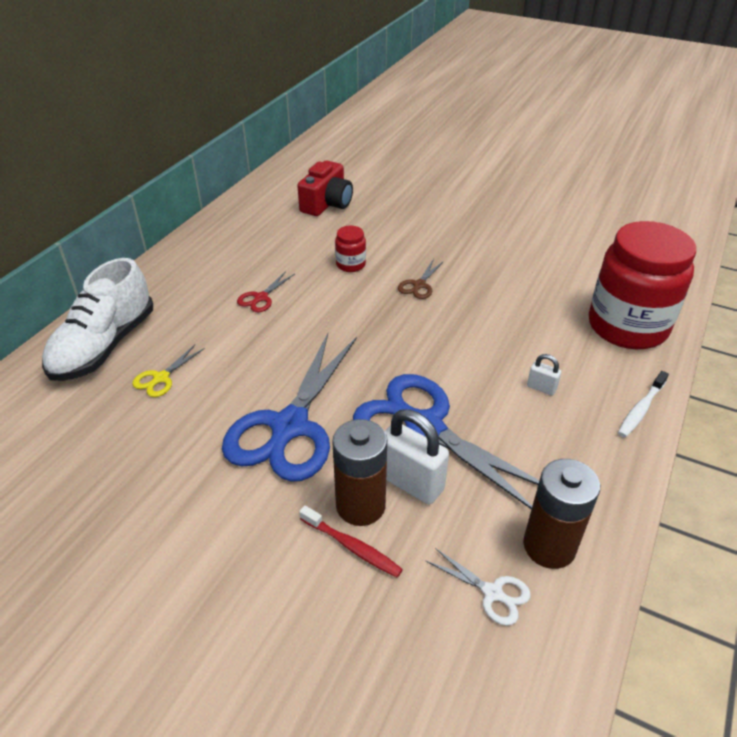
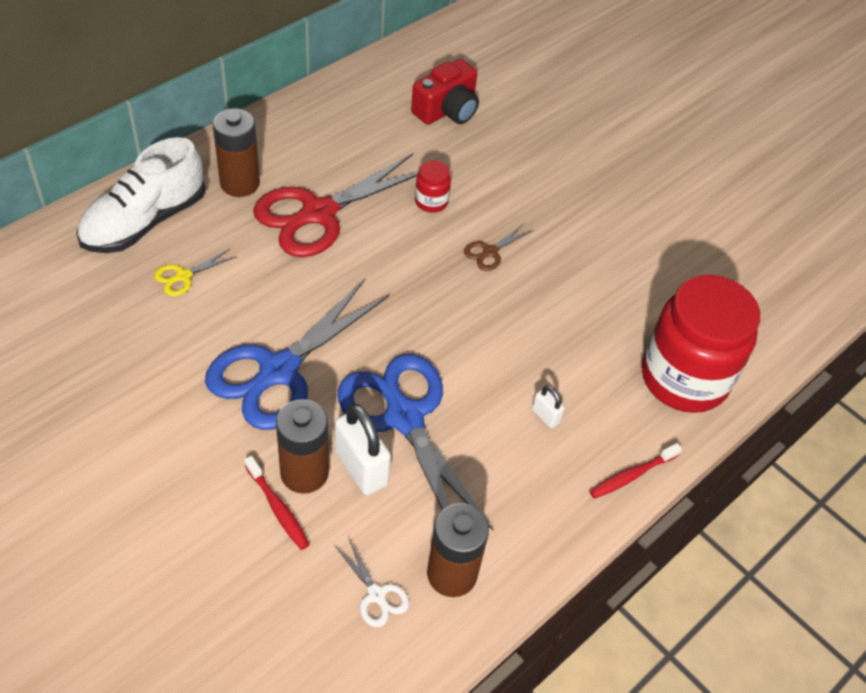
camera: 15 degrees right, 10 degrees up
(180, 295) = (240, 183): none -> brown battery
(260, 298) = (318, 214): red scissors -> red scissors, size x2.42
(640, 409) = (632, 475): white toothbrush -> red toothbrush

